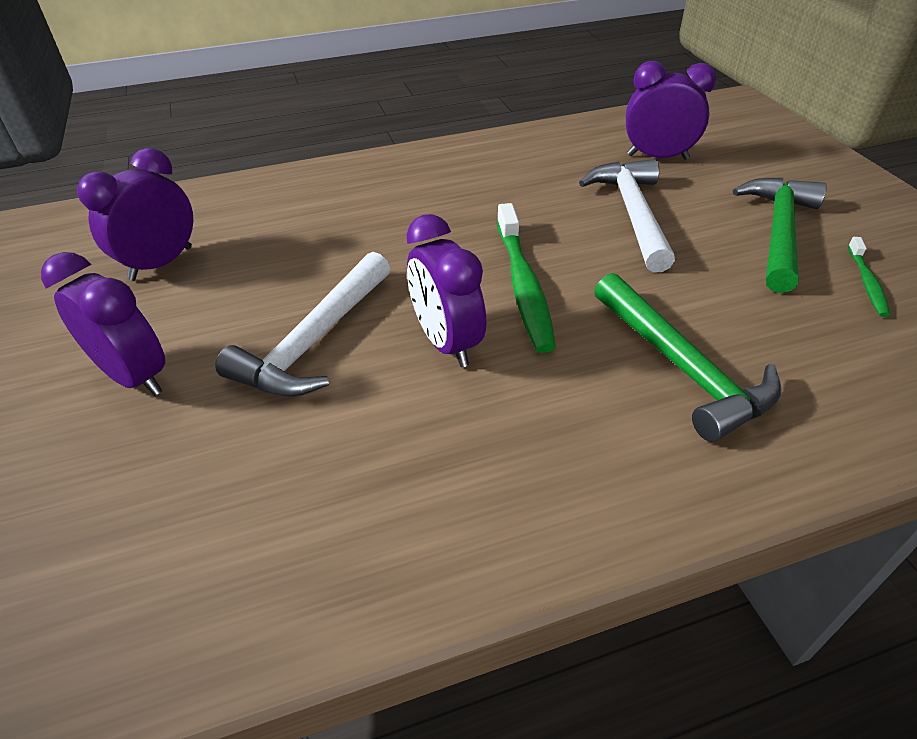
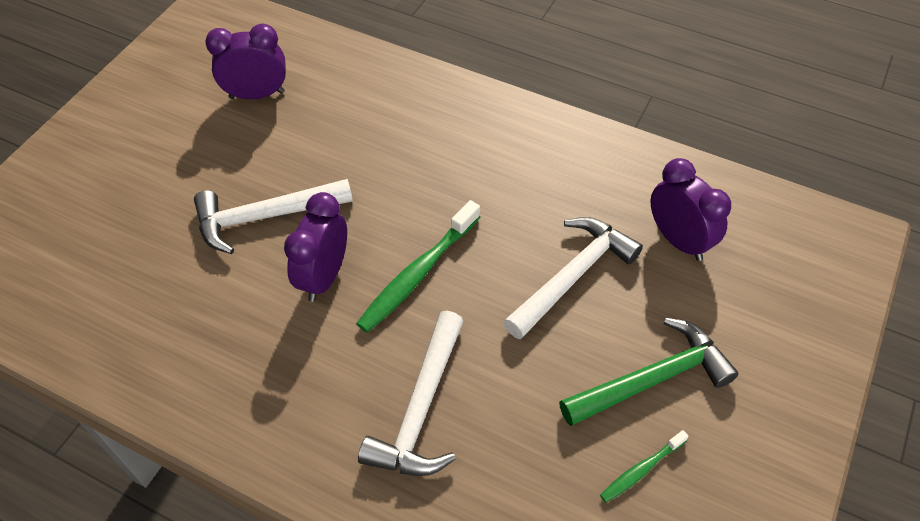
camera: 45 degrees right, 10 degrees up
(135, 376) = (168, 170): purple clock -> none
(682, 367) = (421, 409): green hammer -> white hammer

